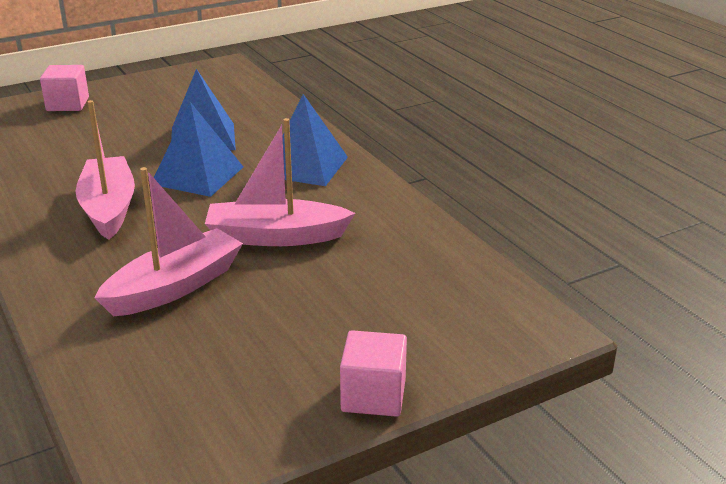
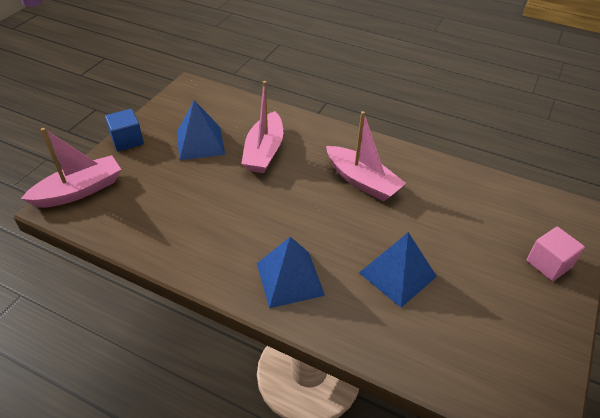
camera: 145 degrees right, 15 degrees up
(197, 175) = (350, 232): blue pyramid -> blue pyramid (200, 143)
(276, 237) = (246, 203): pink boat -> pink boat (79, 190)
(373, 396) = (127, 140): pink cube -> blue cube

